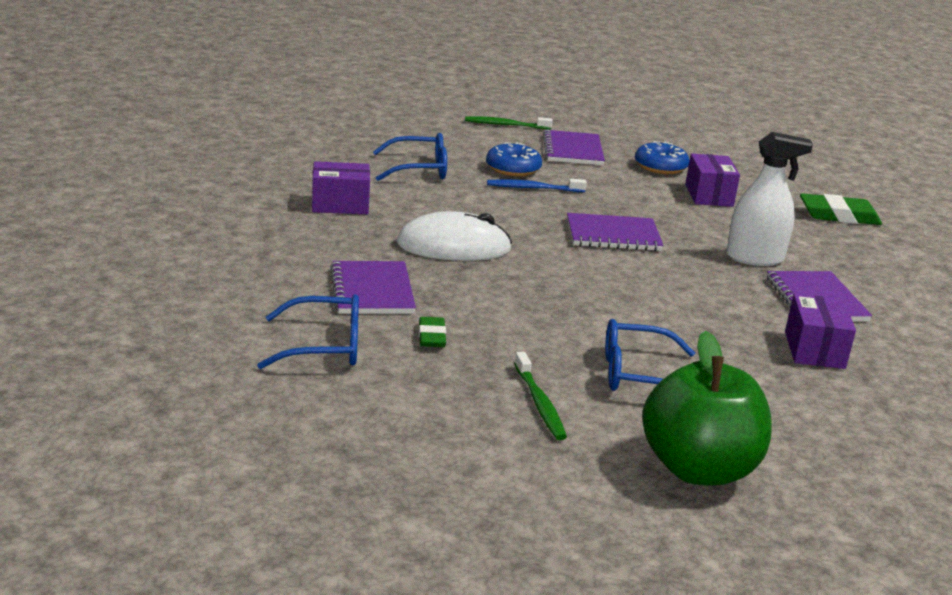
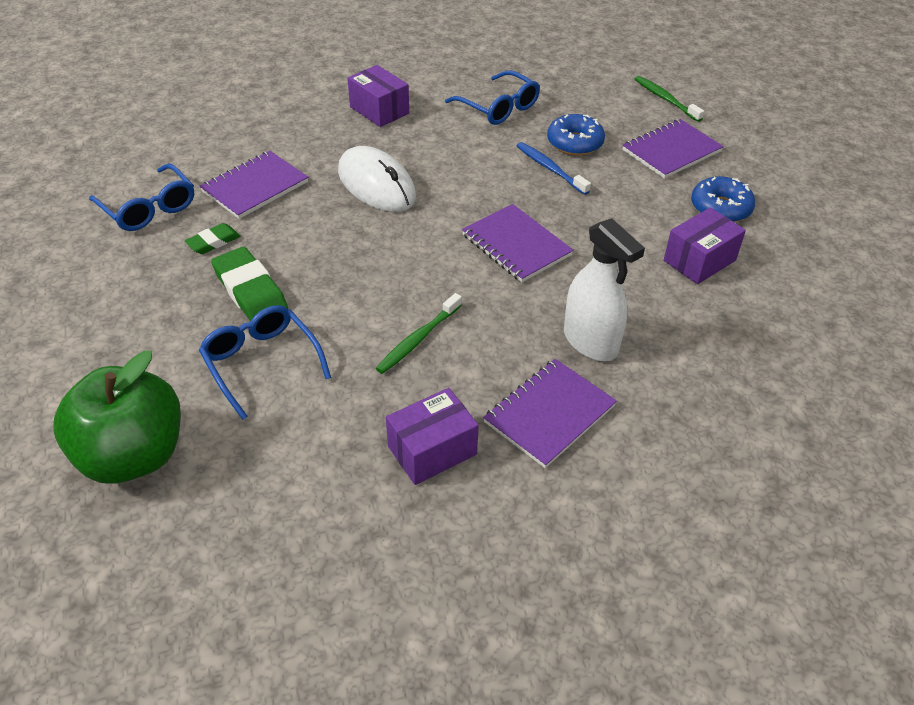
camera: 55 degrees right, 20 degrees up
(539, 403) = (161, 333): green toothbrush -> green toothbrush (418, 339)
(838, 215) = (795, 360): green eraser -> green eraser (250, 291)

